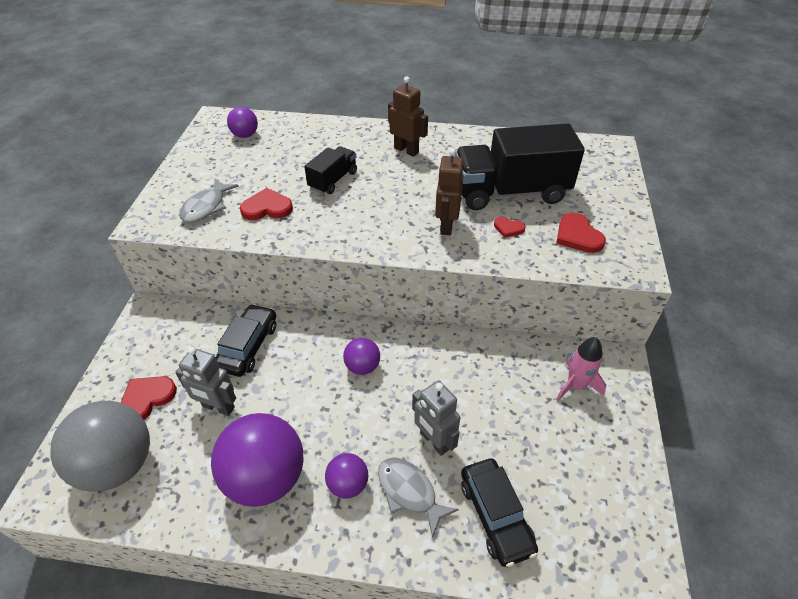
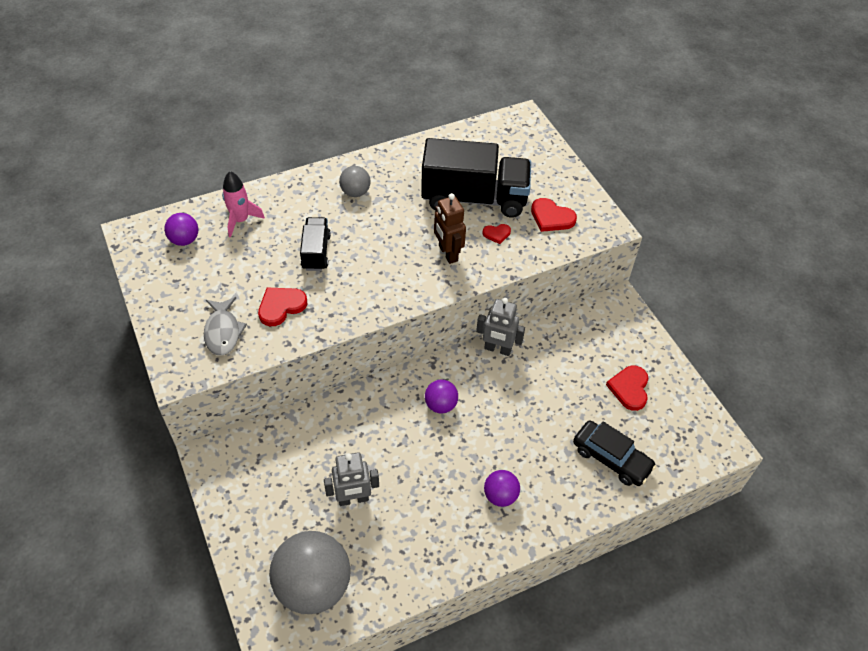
camera: 35 degrees left, 5 degrees up
(147, 398) = (286, 527): red heart -> red heart (629, 388)
(248, 346) = (333, 438): black car -> none
(266, 478) = (438, 526): purple ball -> none
(406, 150) = (355, 192): brown robot -> grey ball
(409, 492) = (546, 476): grey fish -> none
(434, 441) = (536, 432): grey robot -> grey robot (497, 349)
(510, 192) = (474, 198): black truck -> black truck turned 135 degrees counterclockwise
(575, 385) = (603, 337): pink rocket -> pink rocket (240, 220)

